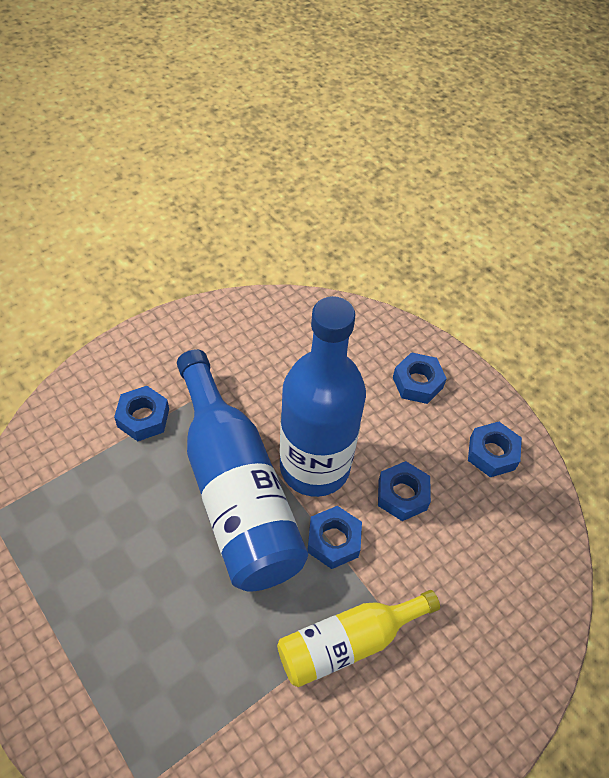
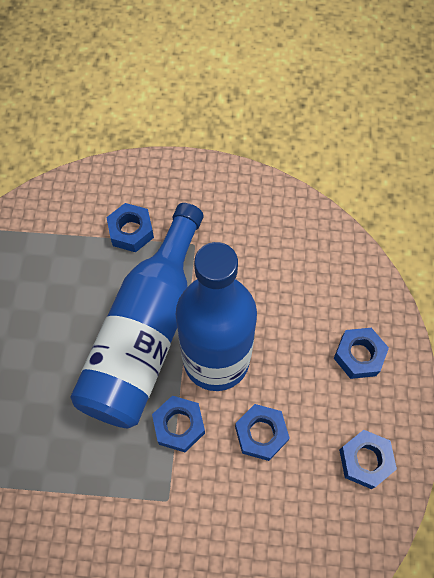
camera: 45 degrees right, 10 degrees up
(348, 642) = (122, 505): yellow bottle -> none

